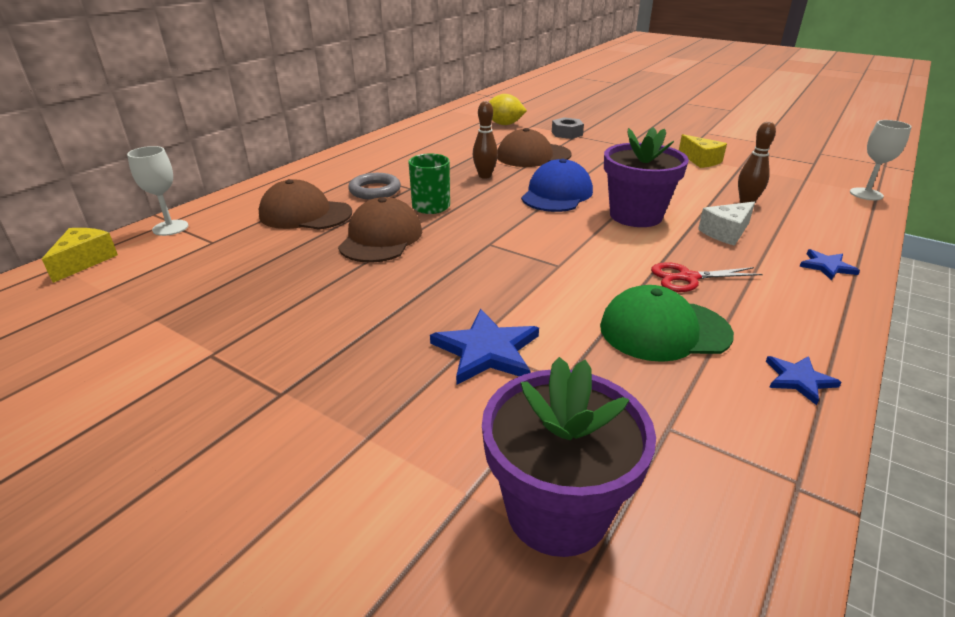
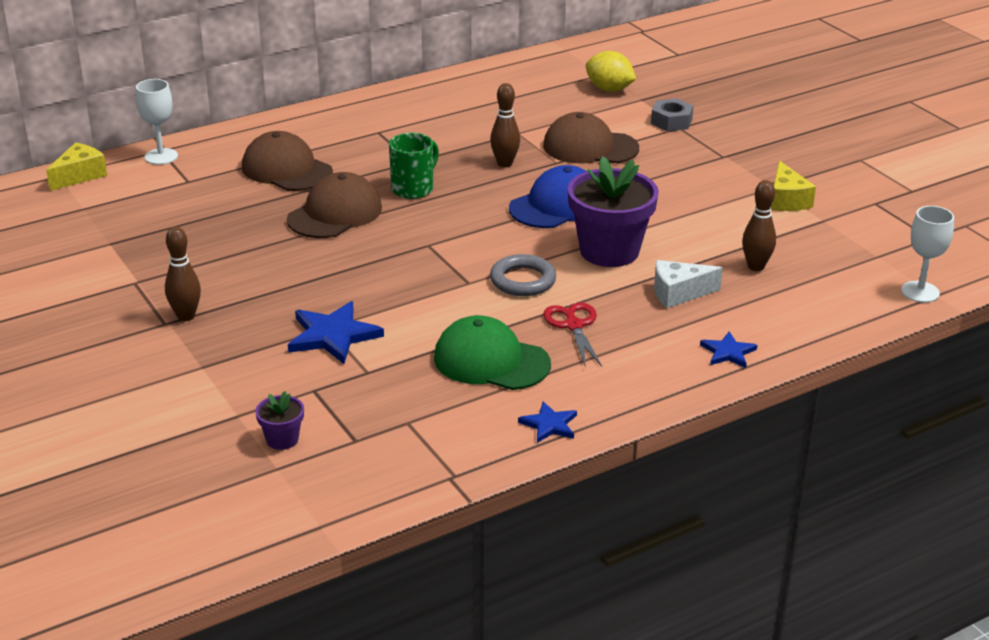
camera: 25 degrees right, 0 degrees up
(301, 377) = (186, 316): none -> brown bowling pin
(375, 190) = (374, 156): grey ring -> grey ring (522, 280)
(557, 511) = (282, 439): purple flower pot -> purple flower pot, size x0.45
(688, 278) = (574, 326): red scissors -> red scissors turned 60 degrees clockwise

